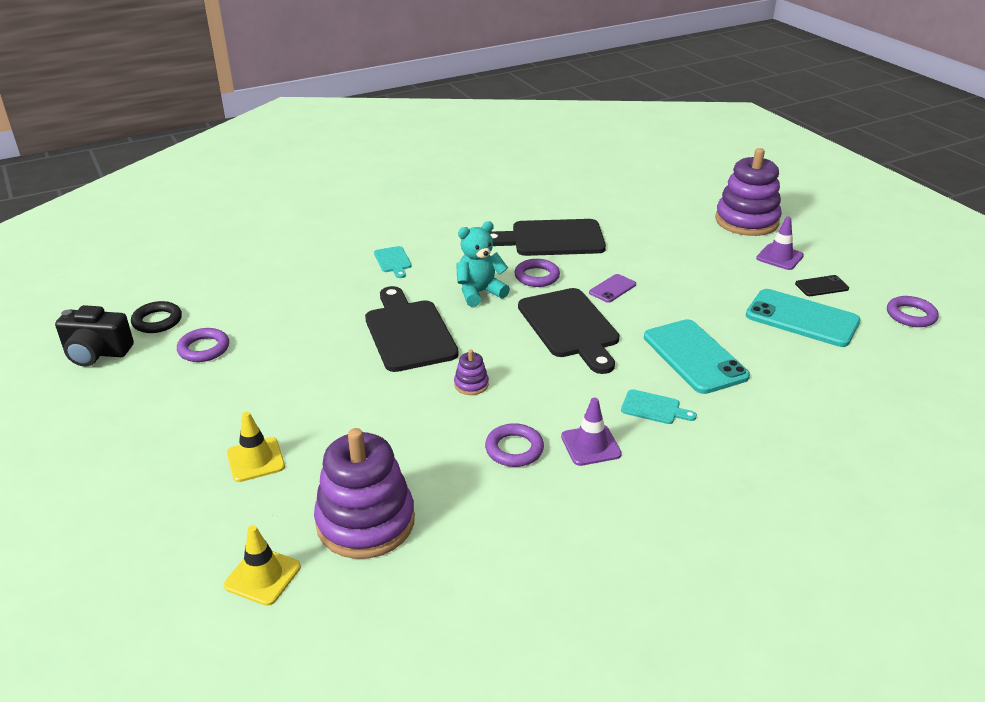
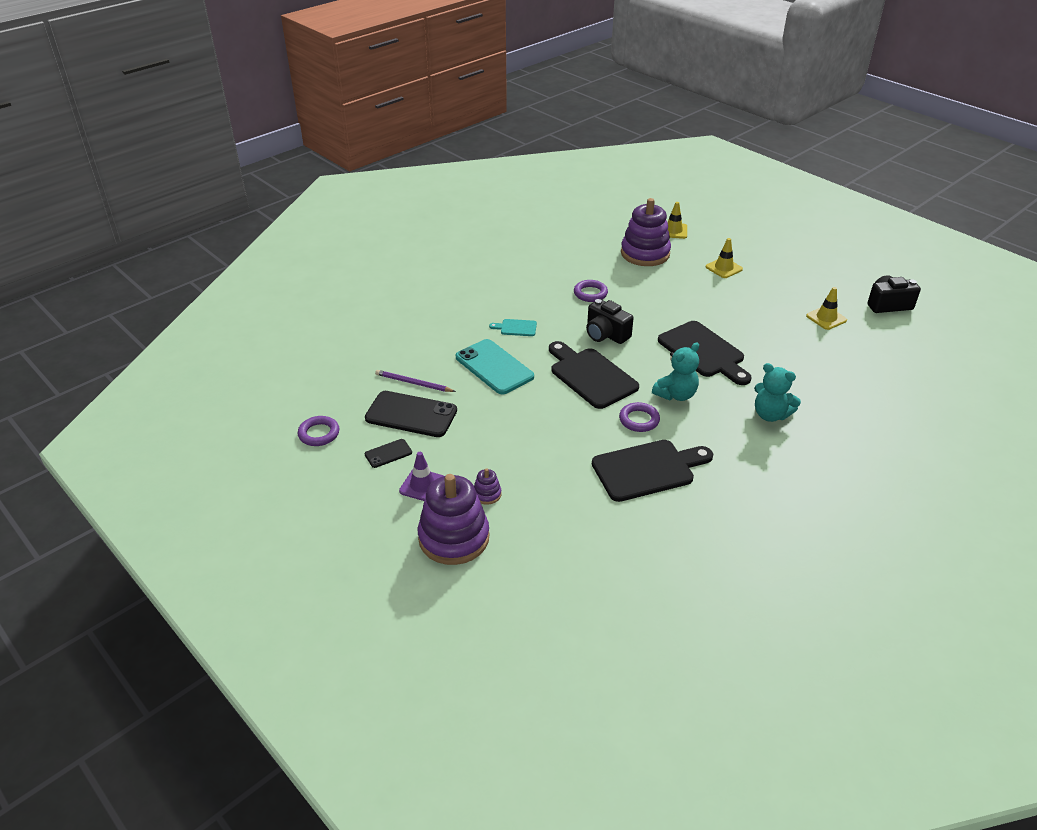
camera: 165 degrees right, 5 degrees up
(157, 321) = (883, 331): black ring -> none
(204, 349) = (826, 318): purple ring -> yellow traffic cone
(393, 261) = (770, 415): turquoise cutting board -> turquoise teddy bear
(471, 384) = (636, 324): purple stacking toy -> purple stacking toy (487, 494)
(524, 376) = (606, 334): none -> black camera
(590, 445) = (548, 302): purple traffic cone -> none
(612, 288) = (570, 418): purple phone -> none
(802, 318) = (411, 415): turquoise phone -> black phone
(805, 353) = (413, 383): none -> purple pencil

